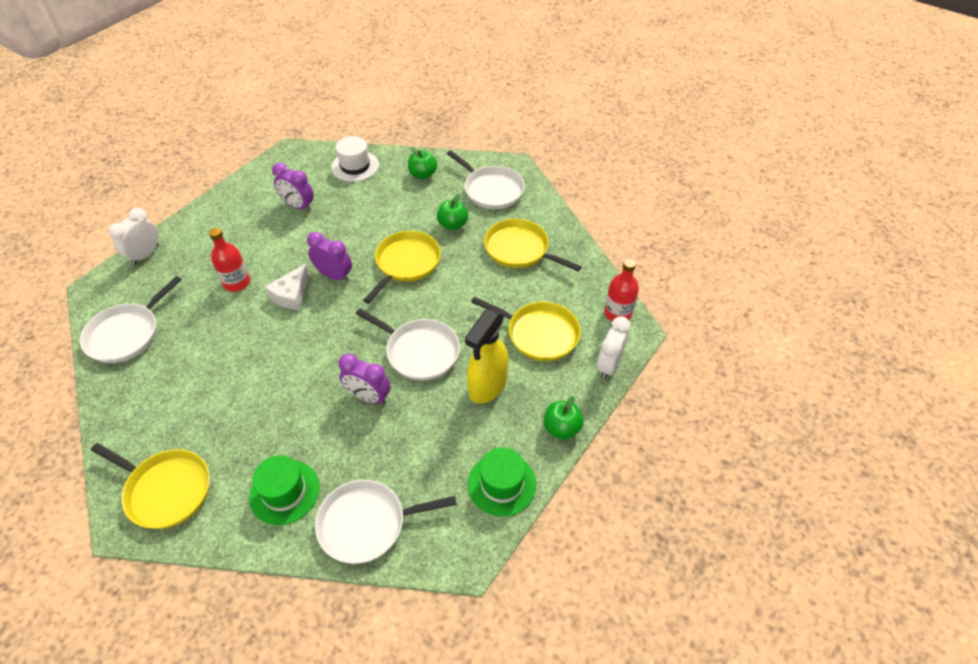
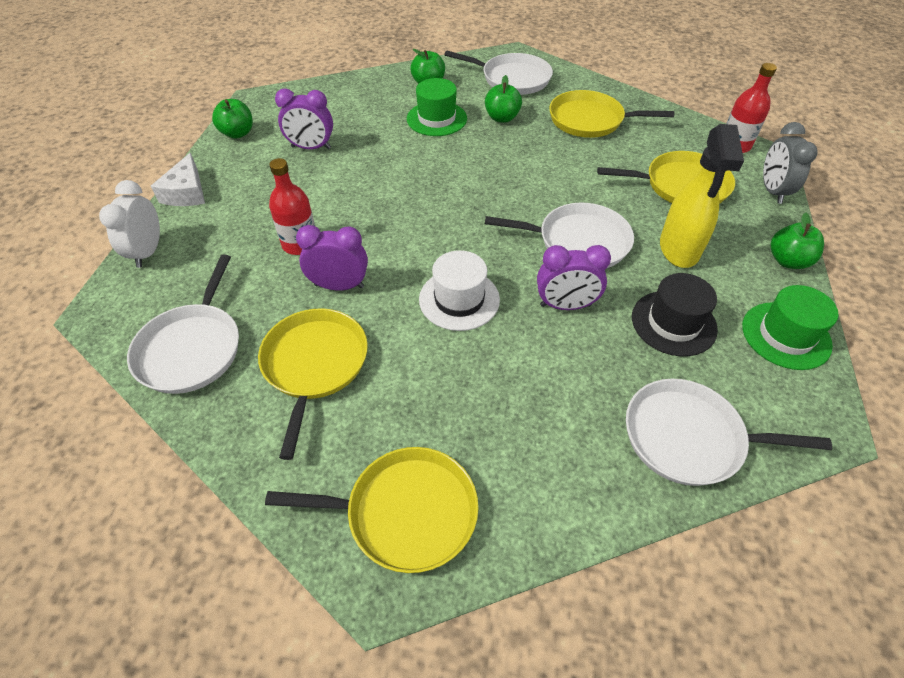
camera: 25 degrees left, 0 degrees up
(259, 177) = (238, 133): none -> green apple
(284, 492) = (562, 446): green hat -> green hat (436, 119)
(291, 295) = (380, 235): white cheese -> white cheese (186, 192)
(334, 276) = (415, 201): purple clock -> purple clock (339, 286)
(355, 166) = (345, 95): white hat -> white hat (459, 299)
(367, 523) = (689, 438): white pan -> white pan turned 45 degrees clockwise
(406, 263) = (485, 165): yellow pan -> yellow pan (314, 365)
(430, 441) = (673, 323): none -> black hat
(608, 365) = (772, 191): white clock -> grey clock

